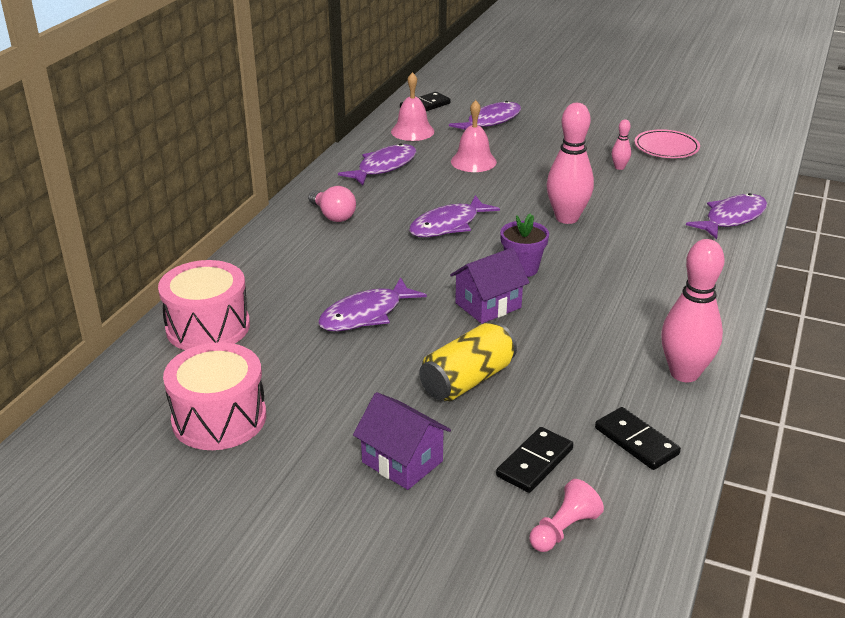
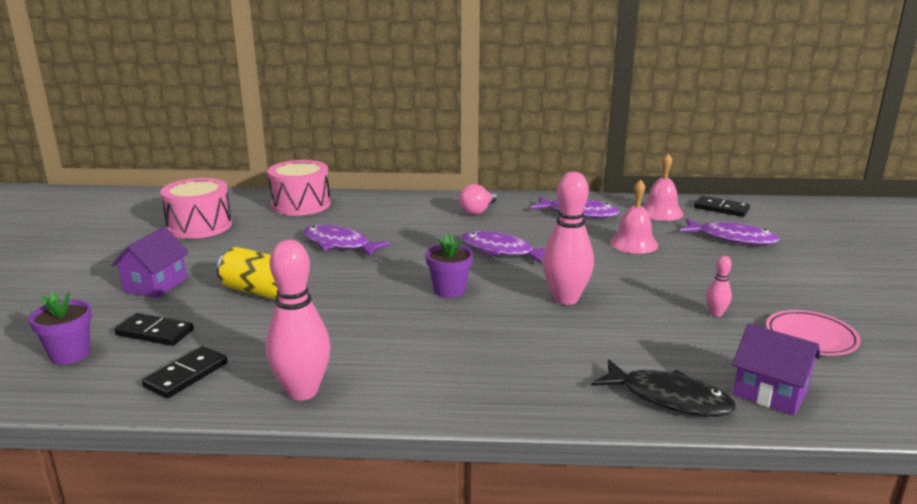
camera: 70 degrees right, 10 degrees down
(488, 305) = (377, 285): purple house -> purple house (770, 393)
(563, 529) = (70, 354): pink pawn -> purple flower pot
(732, 218) = (668, 398): purple fish -> black fish

